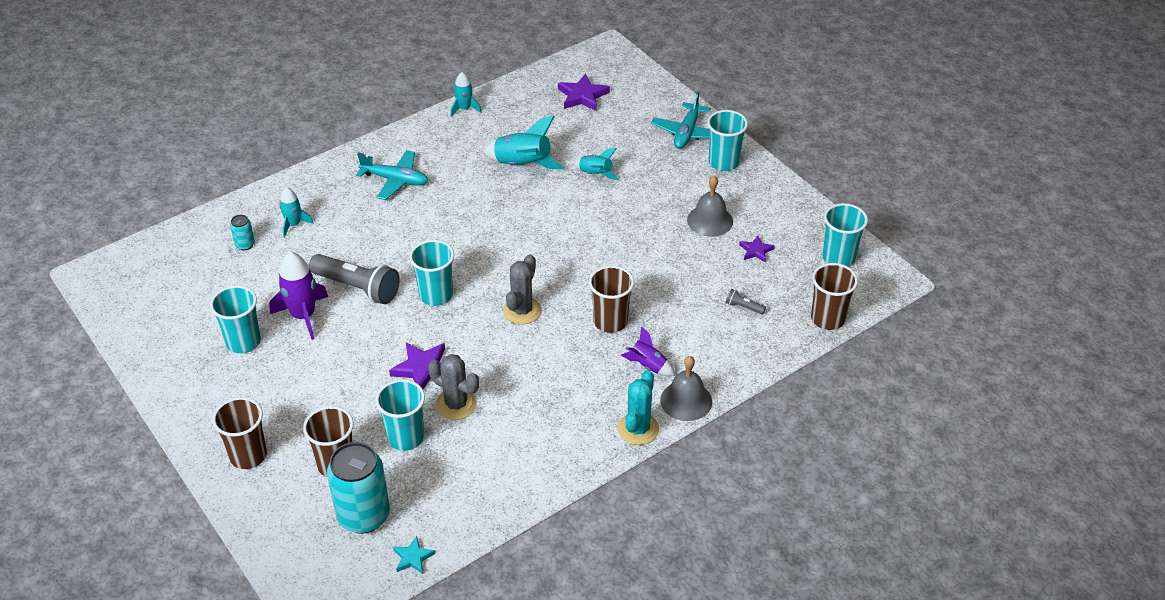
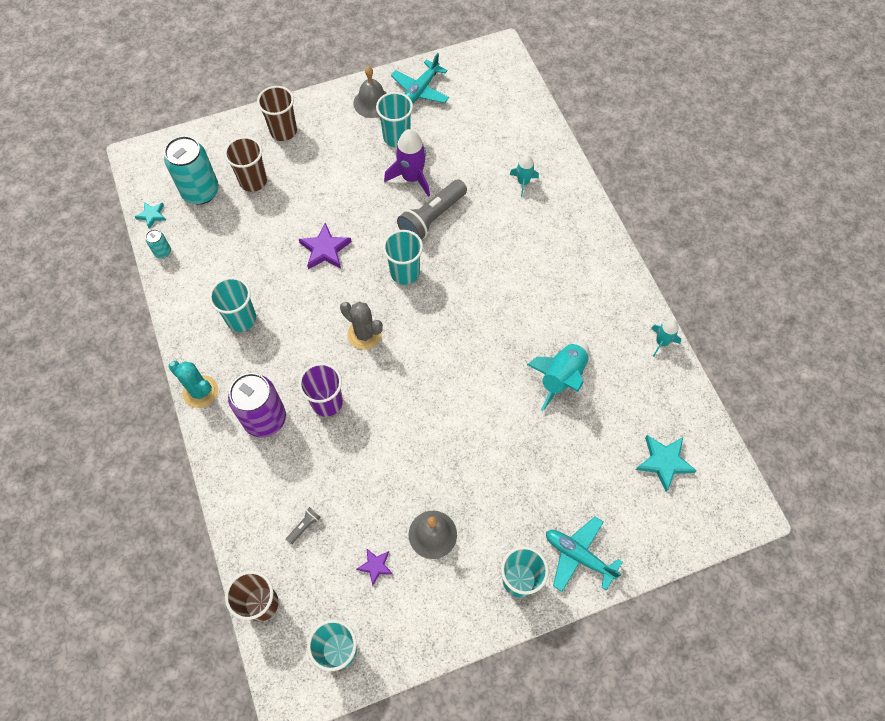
camera: 105 degrees right, 20 degrees up
(245, 245) = (507, 147): turquoise can -> turquoise can (163, 252)
(395, 180) = (564, 265): turquoise plane -> turquoise plane (420, 90)
(405, 437) = (260, 227): turquoise cup -> turquoise cup (241, 319)
(456, 404) = (279, 266): grey cactus -> none
(582, 96) = (664, 462): purple star -> turquoise star
(595, 174) = (531, 441): turquoise rocket -> none
(610, 321) = (327, 402): brown cup -> purple cup
(648, 365) = (265, 419): purple rocket -> purple can
(686, 400) = (214, 438): grey bell -> grey bell (372, 102)

